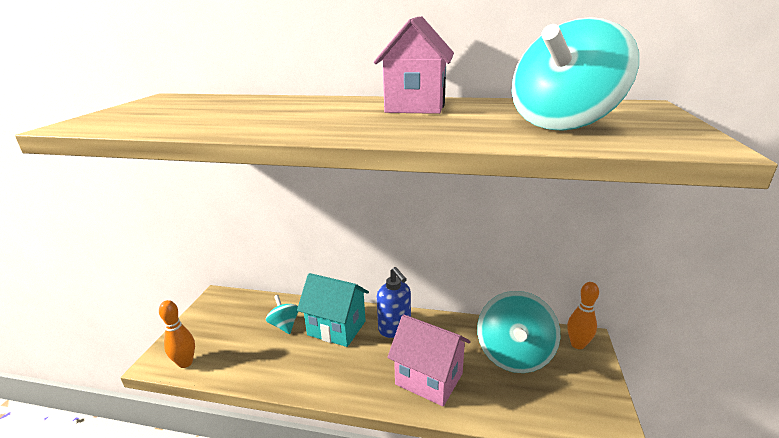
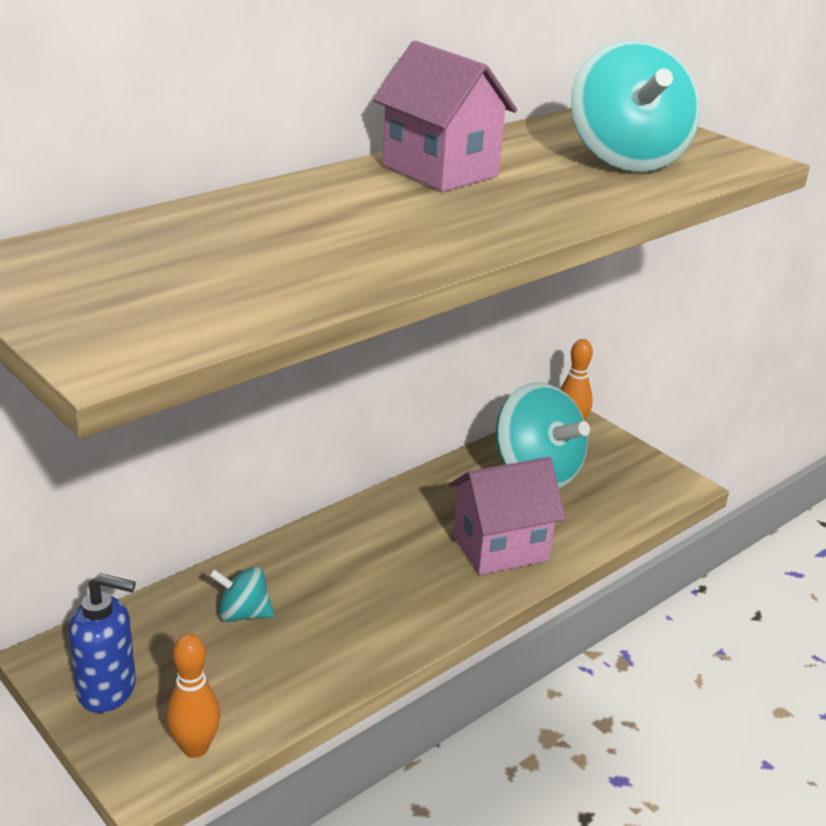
camera: 55 degrees left, 5 degrees up
(336, 328) = (318, 570): turquoise house -> none
(395, 329) = (386, 525): blue soap dispenser -> blue soap dispenser (108, 690)

